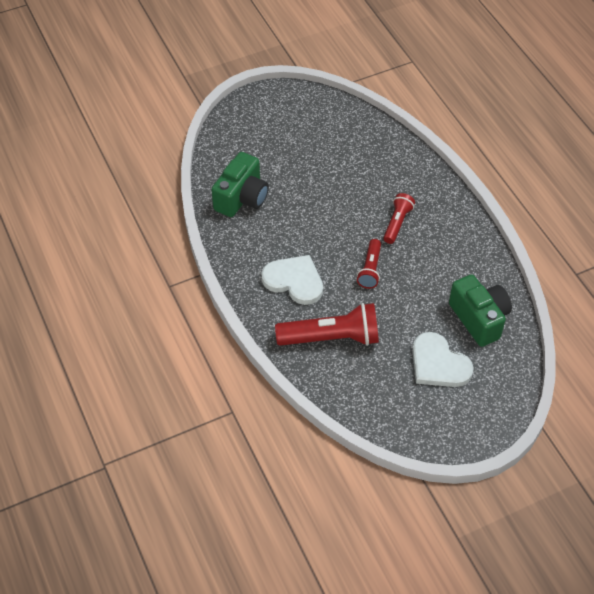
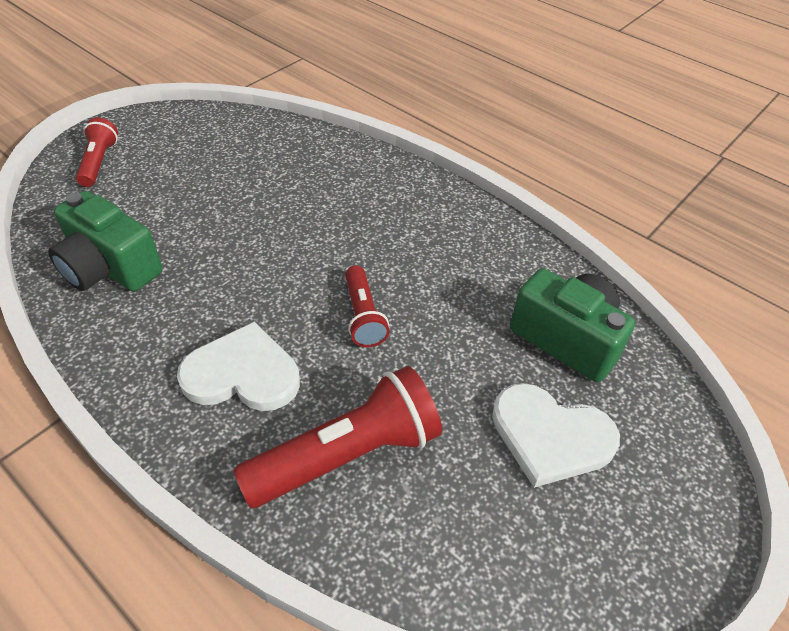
camera: 25 degrees left, 5 degrees down
(242, 198) = (110, 268): green camera -> green camera turned 120 degrees clockwise
(397, 223) = (373, 238): red flashlight -> red flashlight (99, 162)

